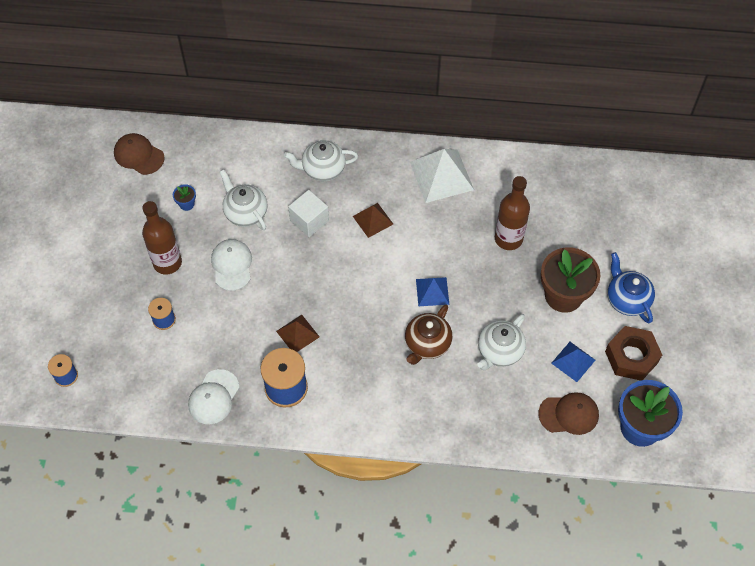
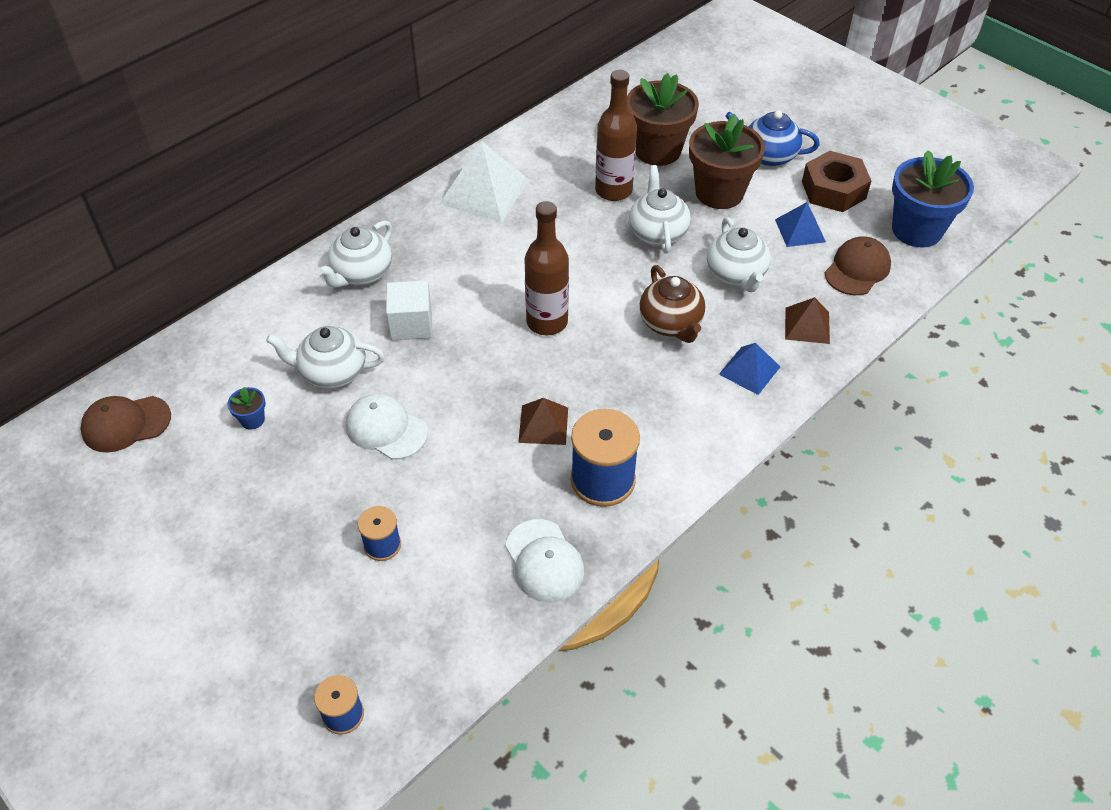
camera: 50 degrees left, 10 degrees down
(167, 262) = (308, 490): brown bottle -> brown bottle (547, 322)
(373, 220) = (473, 273): brown pyramid -> brown pyramid (807, 325)
(432, 291) = (612, 281): blue pyramid -> blue pyramid (749, 370)
(495, 287) = (657, 233): none -> white teapot
(569, 236) = (657, 150): none -> brown flower pot

